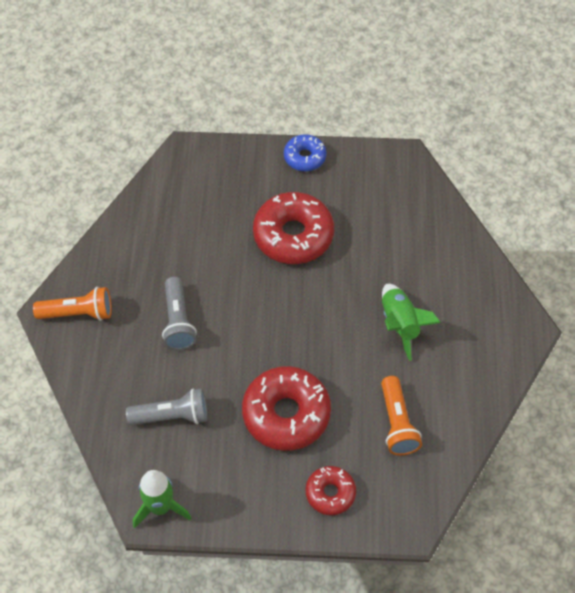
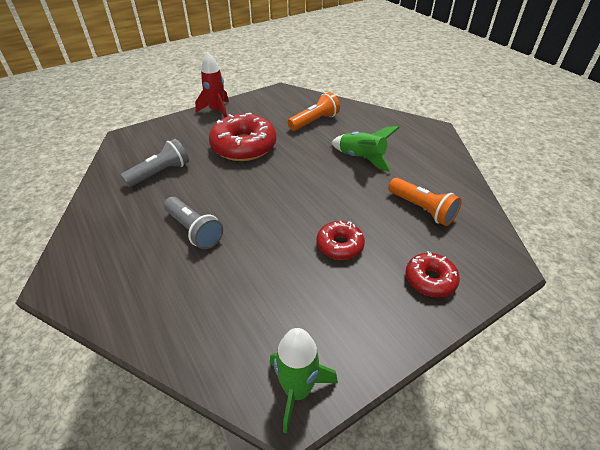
camera: 35 degrees left, 15 degrees down
(78, 313) = (89, 269): orange flashlight -> orange flashlight (314, 121)
(172, 416) = (243, 300): grey flashlight -> grey flashlight (160, 173)
(286, 414) = (339, 245): red donut -> red donut, size x0.55
(305, 157) = (217, 111): blue donut -> red rocket

